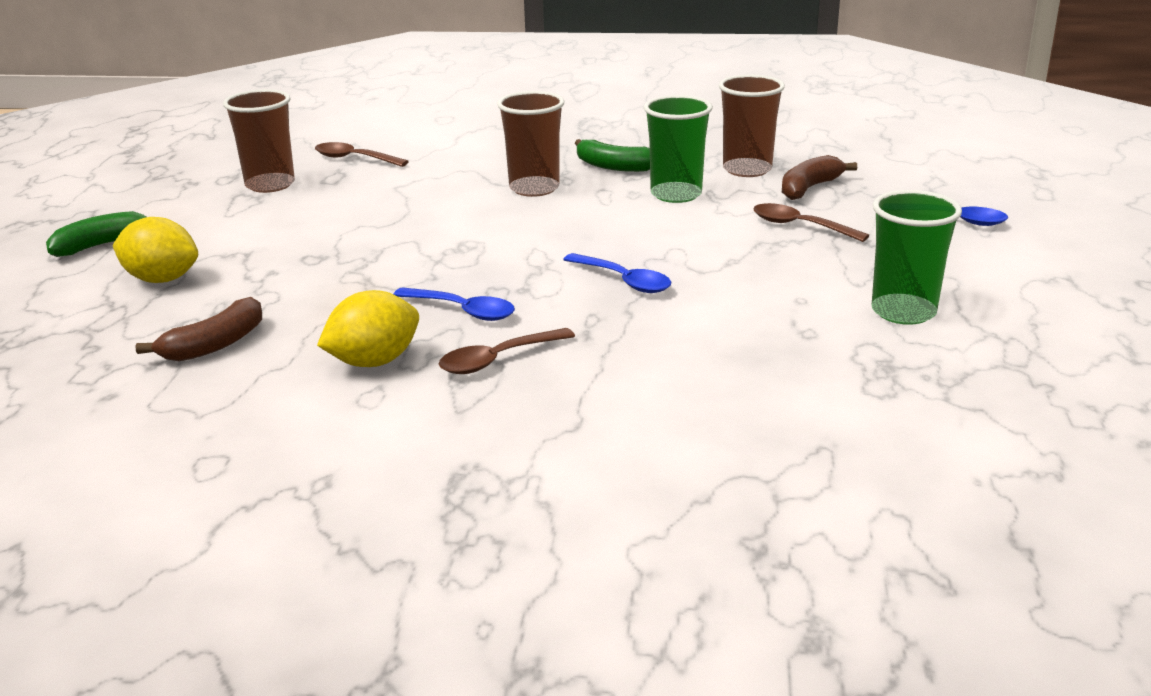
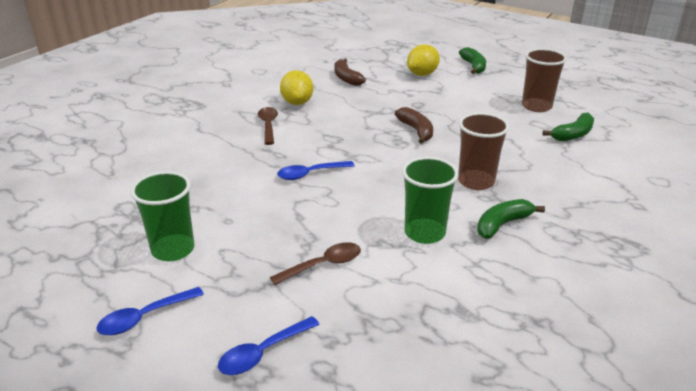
camera: 115 degrees right, 5 degrees up
(354, 159) = (573, 134): brown spoon -> green banana
(462, 311) = (322, 127): blue spoon -> blue spoon (144, 317)
(747, 169) = (455, 287): brown cup -> none
(809, 188) = (390, 303): brown banana -> brown banana (416, 130)

